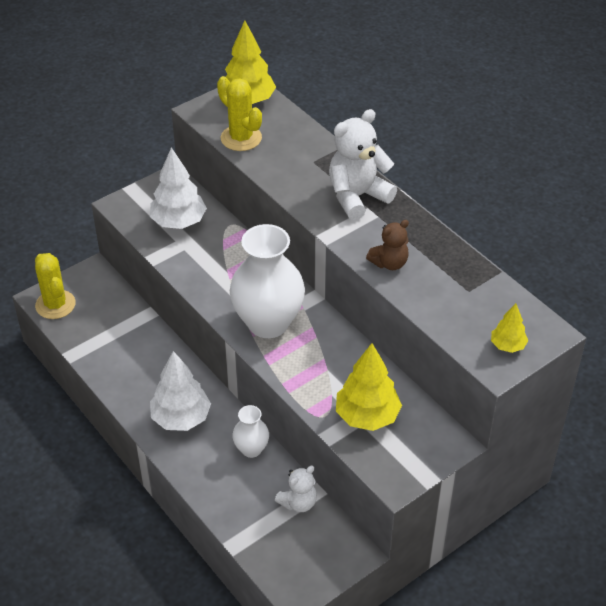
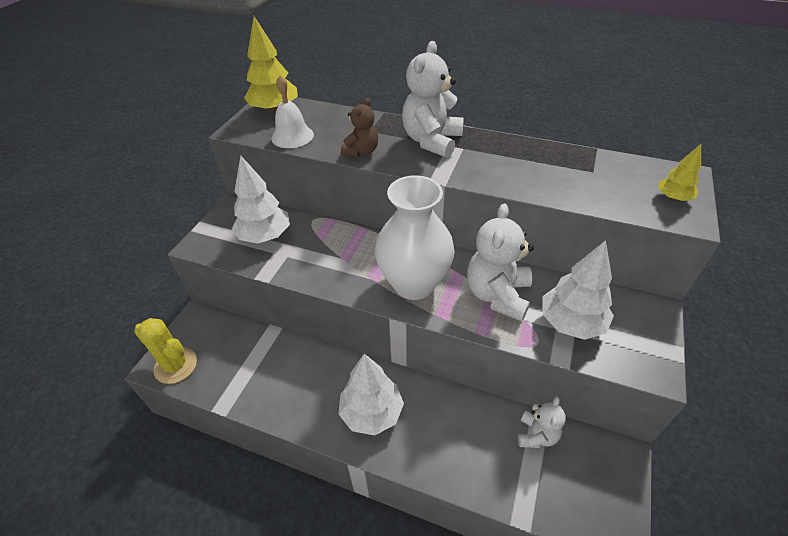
camera: 30 degrees left, 0 degrees up
(241, 138) = (292, 136): yellow cactus -> white bell
(251, 449) = (455, 407): white vase -> none
(329, 366) = (497, 295): none -> white teddy bear
(367, 416) = (571, 323): yellow tree -> white tree
(389, 263) = (511, 177): brown teddy bear -> brown teddy bear (361, 151)

